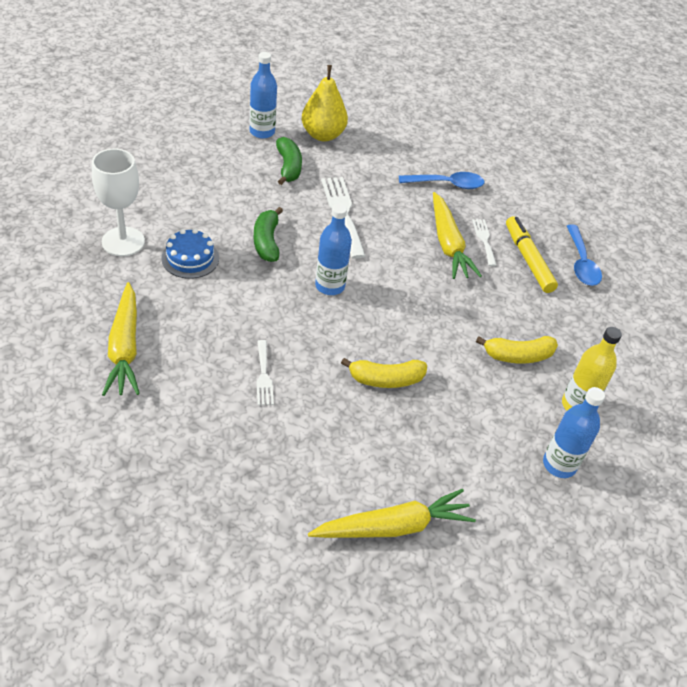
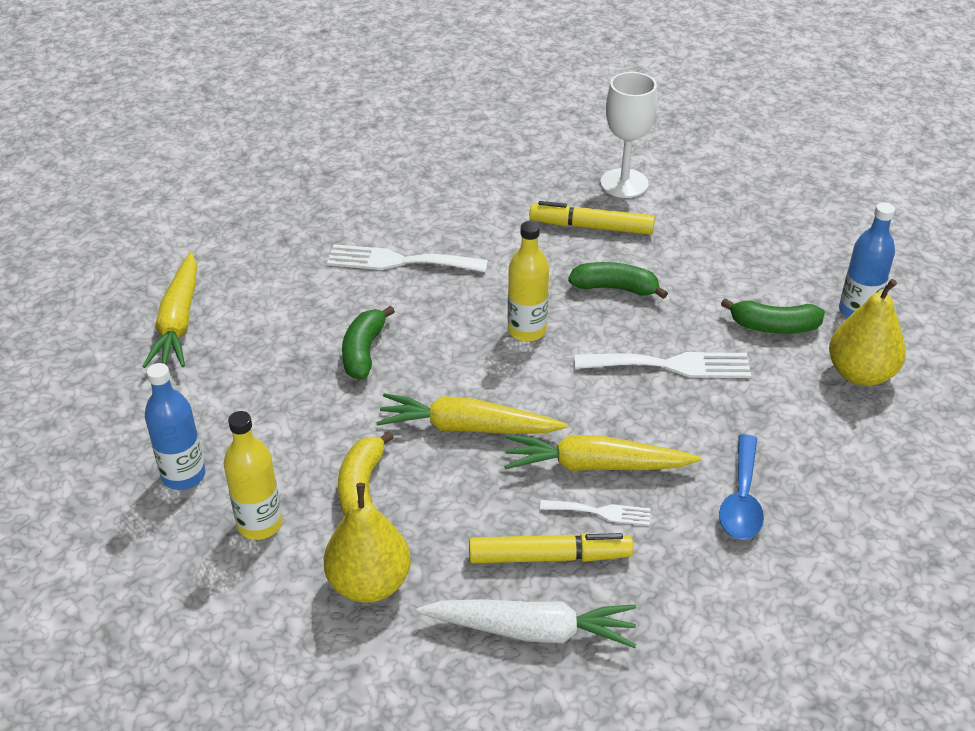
camera: 110 degrees right, 5 degrees down
(125, 347) = (464, 177): yellow carrot -> yellow carrot (467, 427)
(190, 258) = (591, 227): blue cake -> yellow marker
(263, 376) = (399, 261): white fork -> white fork, size x1.78
(330, 286) = (527, 330): blue bottle -> yellow bottle
(385, 379) = (364, 351): yellow banana -> green banana
(581, 263) = (531, 630): blue spoon -> white carrot
(590, 338) = (369, 583): none -> yellow pear

